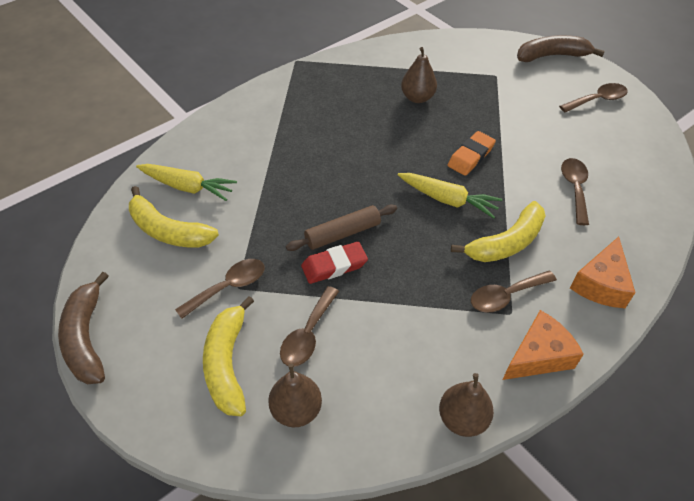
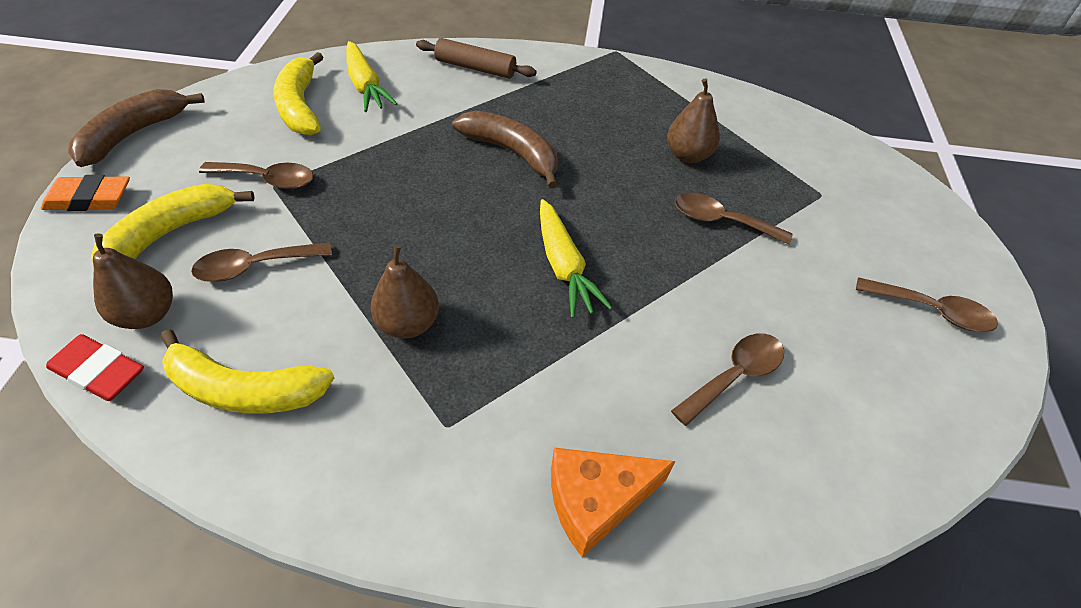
camera: 45 degrees right, 0 degrees up
(334, 265) = (367, 233): red eraser -> red eraser (99, 372)
(342, 233) = (418, 214): brown rolling pin -> brown rolling pin (475, 68)
(462, 419) = (237, 468): brown pear -> brown pear (408, 323)
(470, 156) = (657, 247): orange eraser -> orange eraser (90, 198)
(506, 243) = (557, 357): yellow banana -> yellow banana (244, 389)
(506, 296) = (469, 405): brown spoon -> brown spoon (721, 221)
(538, 356) = (401, 495): orange cheese -> none
(552, 56) = (938, 223): brown banana -> brown banana (512, 153)

